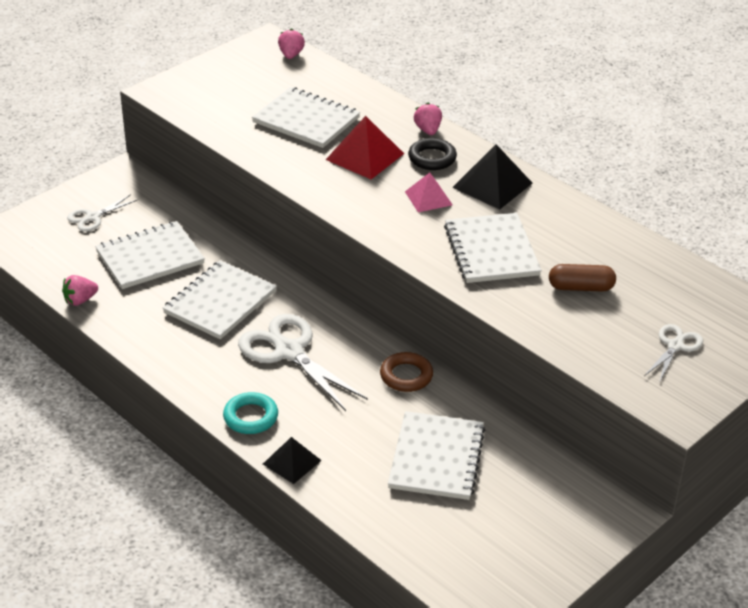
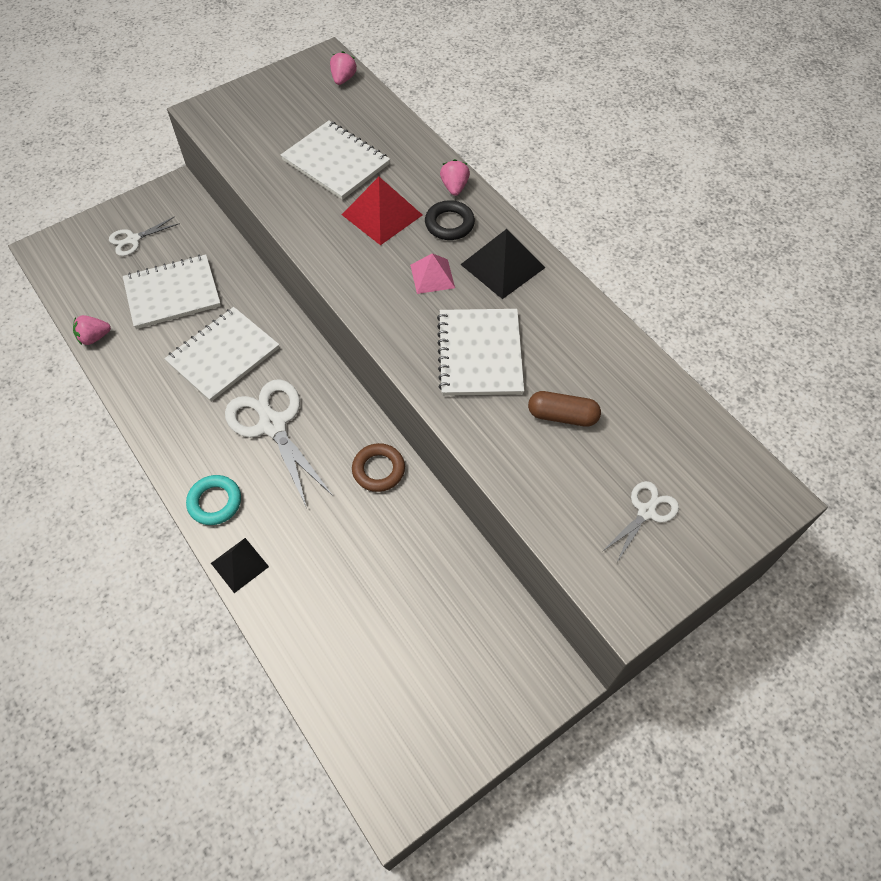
camera: 10 degrees right, 20 degrees up
(436, 458) = (382, 579): white notebook -> none

